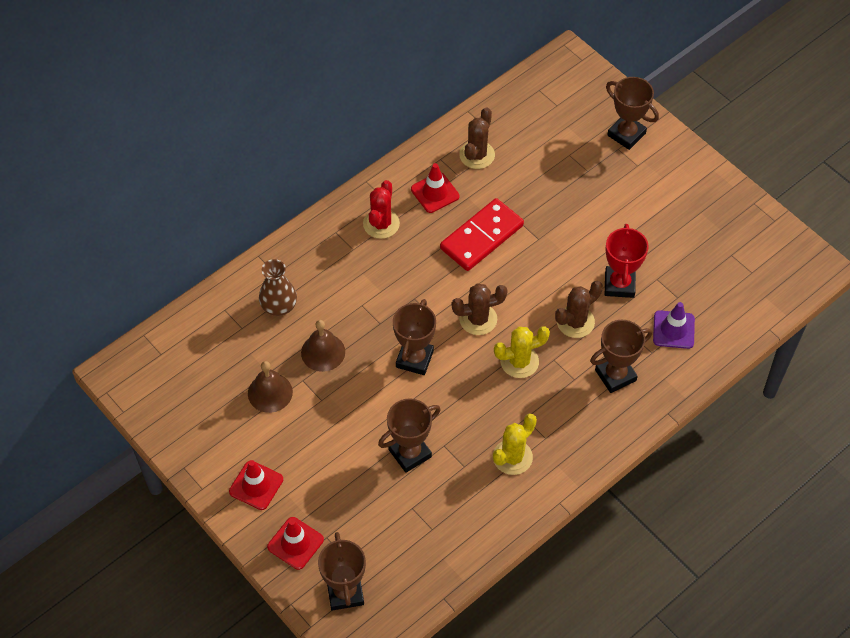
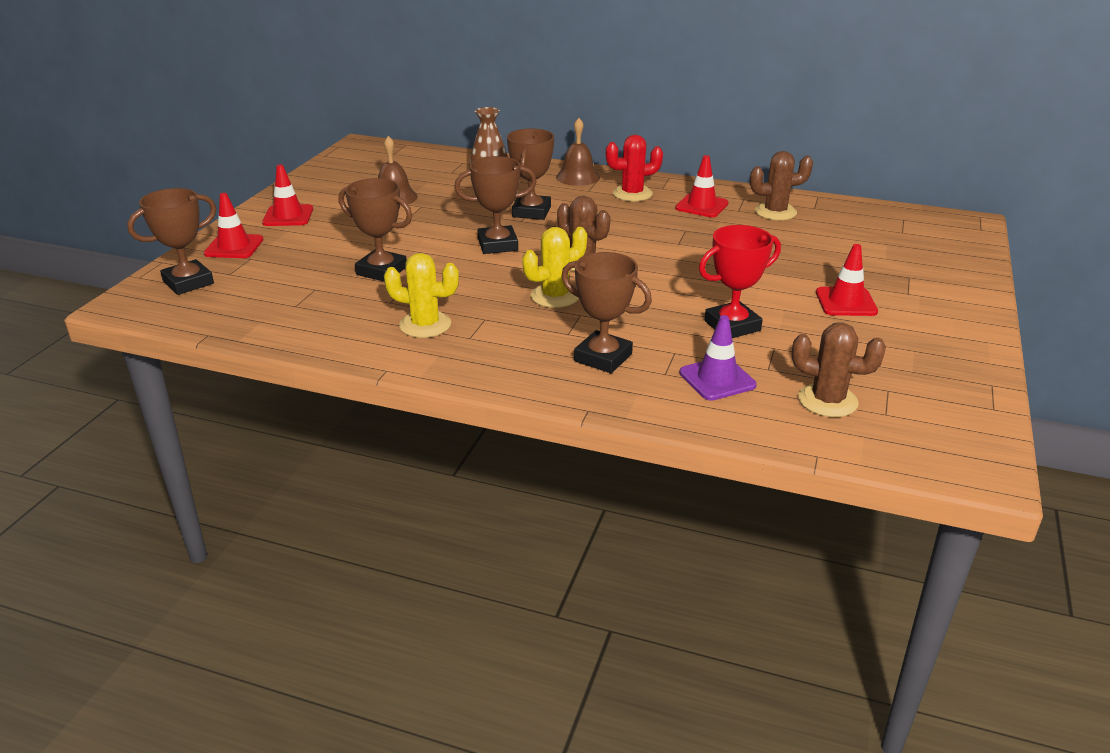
camera: 60 degrees right, 25 degrees down
(323, 352) = (460, 206): brown bell -> brown bell (578, 177)
(482, 237) = (683, 238): red domino -> none
(519, 361) = (555, 296): yellow cactus -> yellow cactus turned 75 degrees counterclockwise
(575, 322) = (646, 313): brown cactus -> brown cactus (827, 401)
(626, 134) = (936, 276): brown trophy -> brown trophy (531, 212)
(628, 205) = (846, 302): none -> red traffic cone

